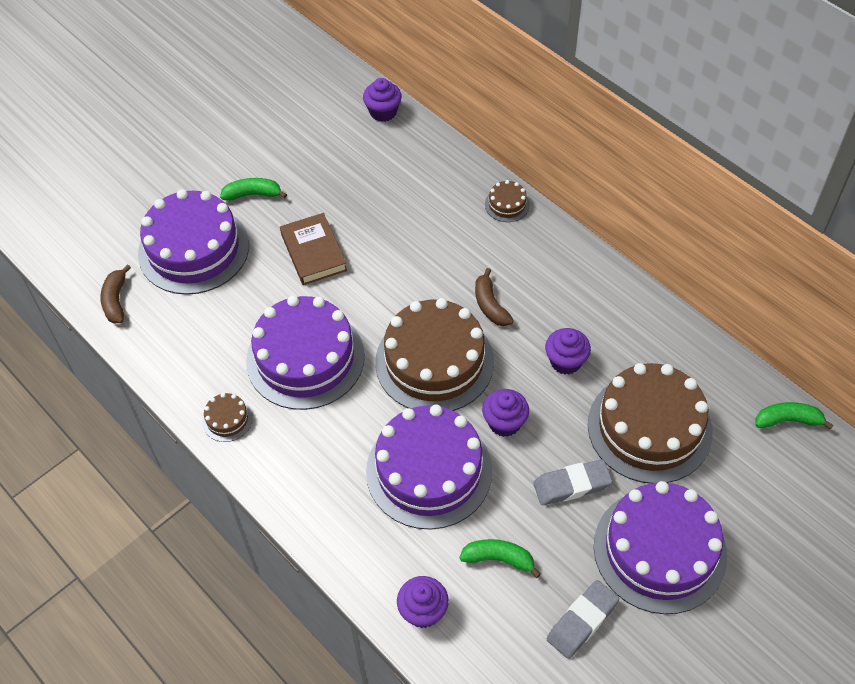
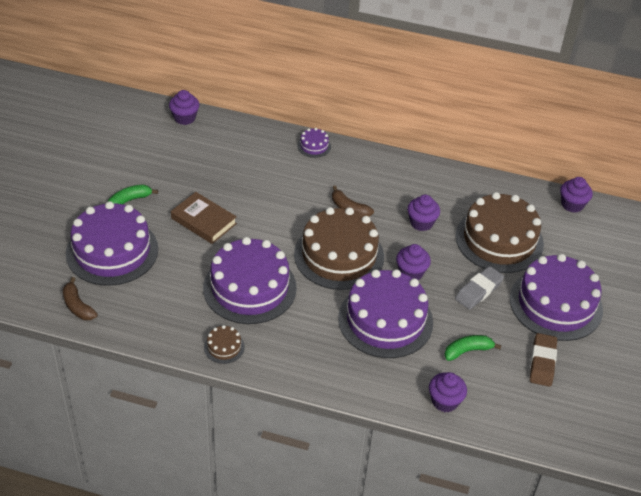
camera: 35 degrees left, 10 degrees down
(507, 204) = (314, 146): brown cake -> purple cake
(582, 621) = (542, 362): grey eraser -> brown eraser
(787, 420) = (572, 205): green banana -> purple cupcake

